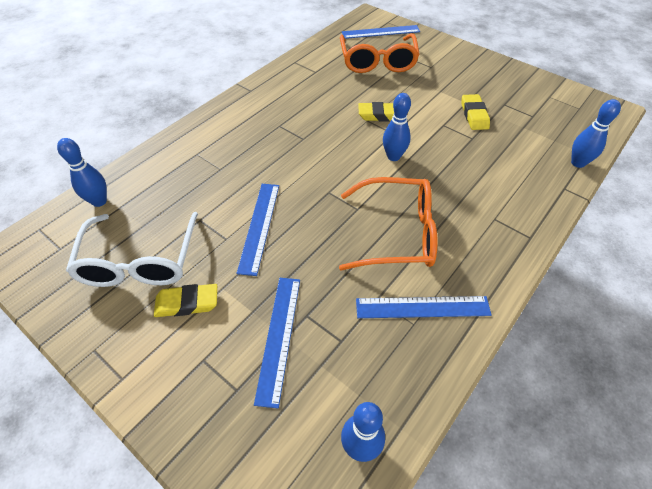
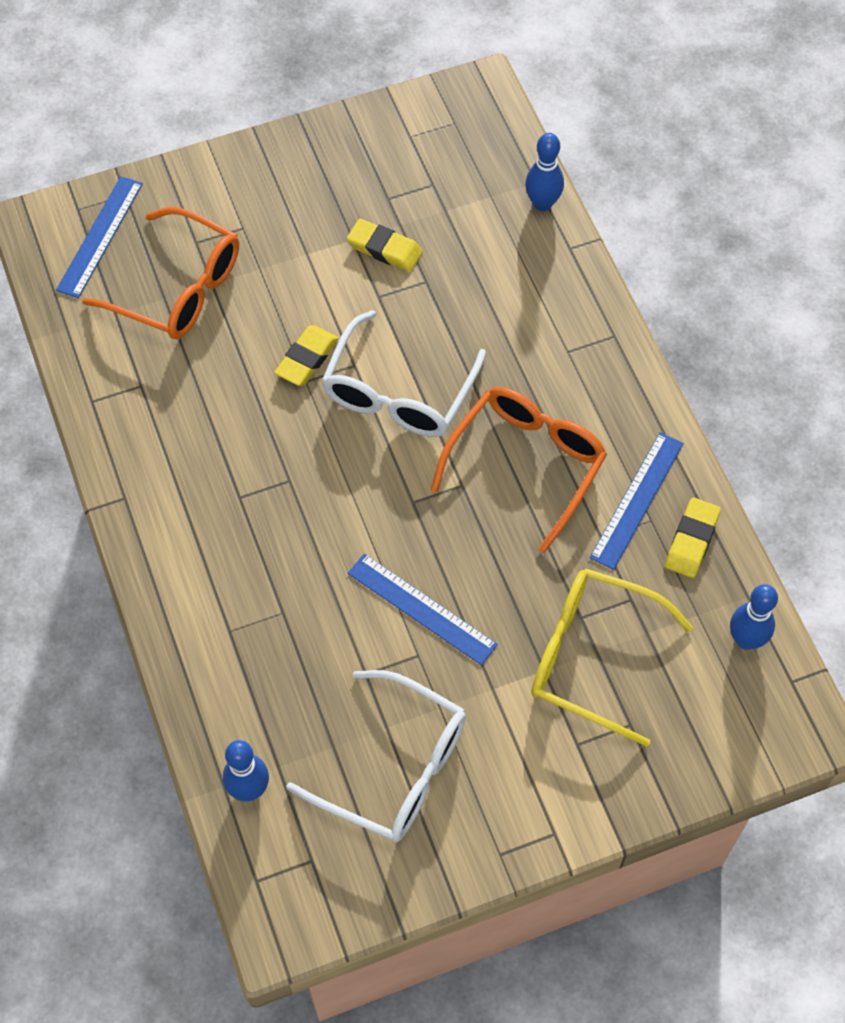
camera: 60 degrees left, 10 degrees up
(187, 303) = (492, 734): yellow eraser -> yellow eraser (691, 540)
(279, 337) = (592, 657): blue ruler -> yellow glasses
(393, 156) = (399, 392): blue bowling pin -> white glasses

